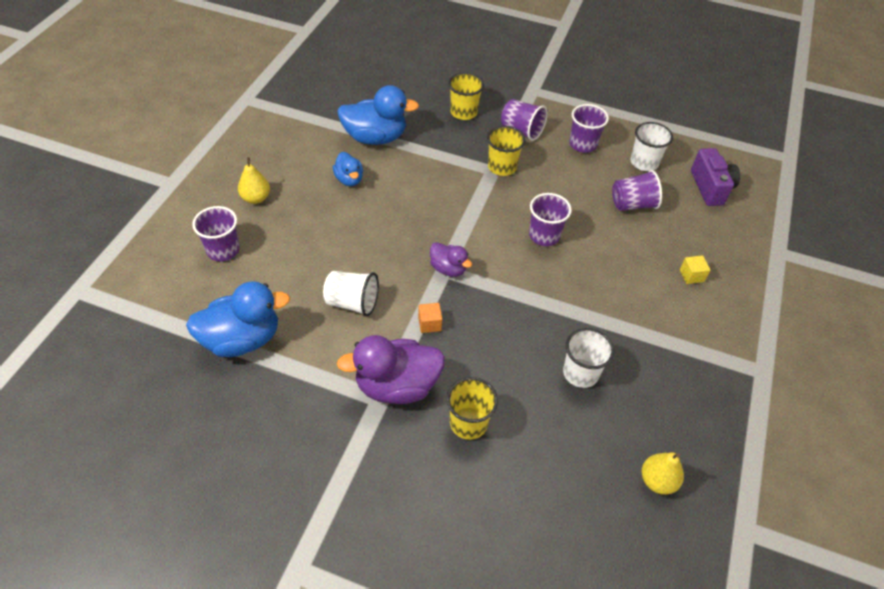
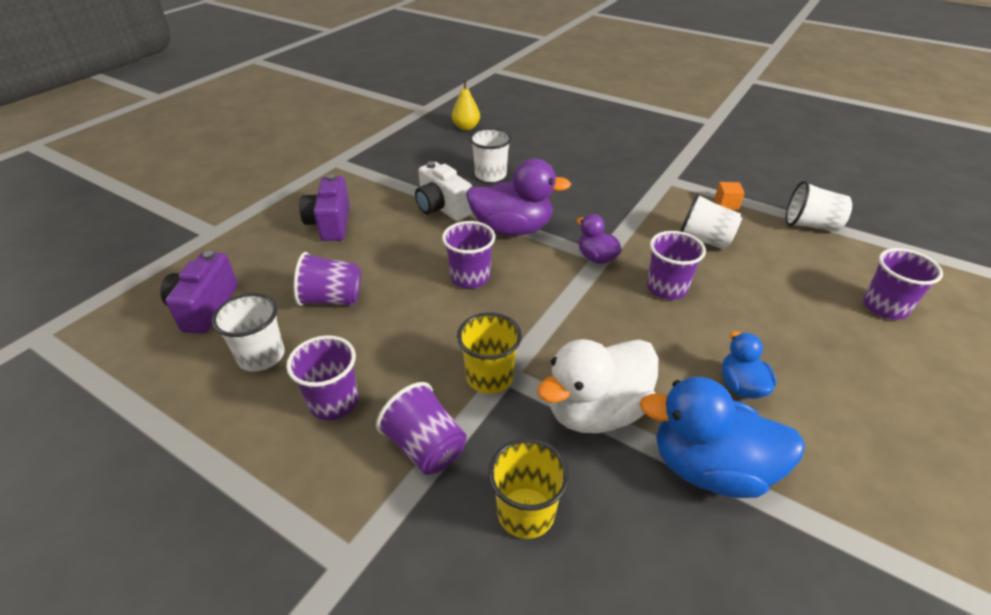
camera: 165 degrees left, 10 degrees down
(242, 339) = (810, 225): blue duck -> white cup
(256, 198) = (881, 372): yellow pear -> none
(390, 245) = (666, 288): none -> purple cup
(396, 386) = (653, 184): purple duck -> purple duck (512, 229)
(429, 324) = (621, 217): orange cube -> orange cube (726, 204)
(436, 156) = (596, 411): none -> white duck
(468, 423) = (594, 161): yellow cup -> none
(605, 311) = (442, 208): none -> white camera
(691, 276) = (330, 224): yellow cube -> purple camera

